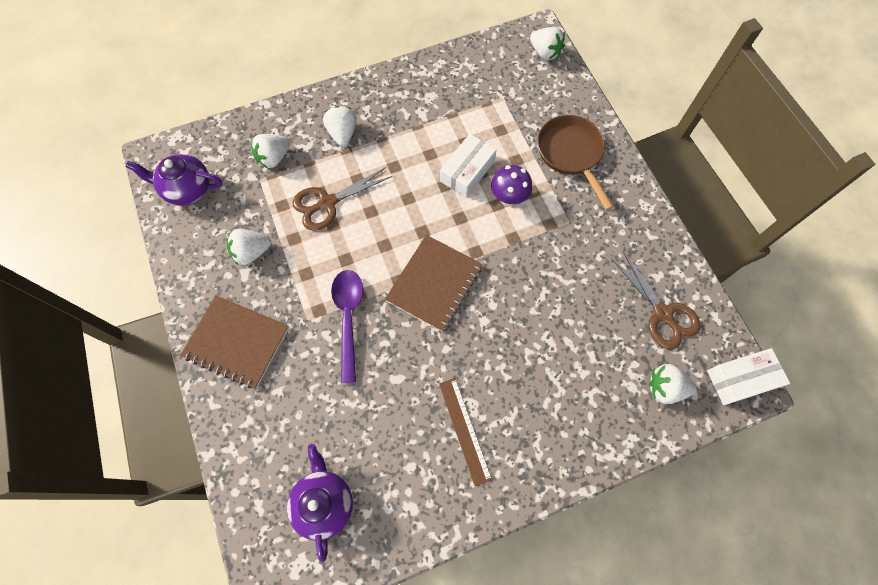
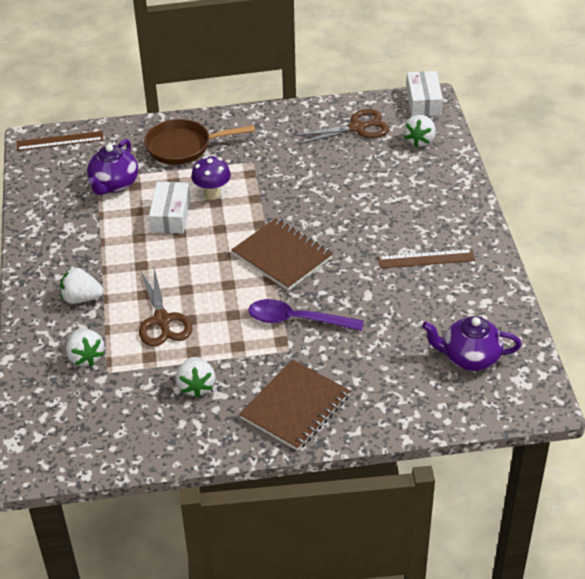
camera: 75 degrees left, 25 degrees down
(187, 189) = (91, 436): purple teapot -> purple teapot (114, 184)
(467, 171) = (171, 215): white box -> white box turned 45 degrees clockwise
(545, 53) = (60, 141): white strawberry -> brown ruler

